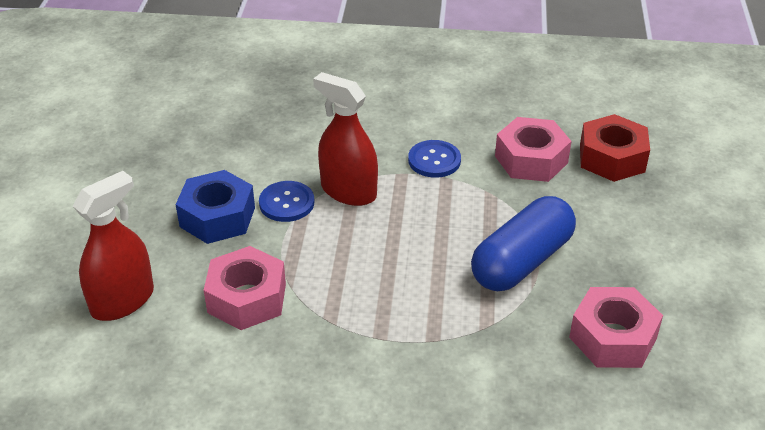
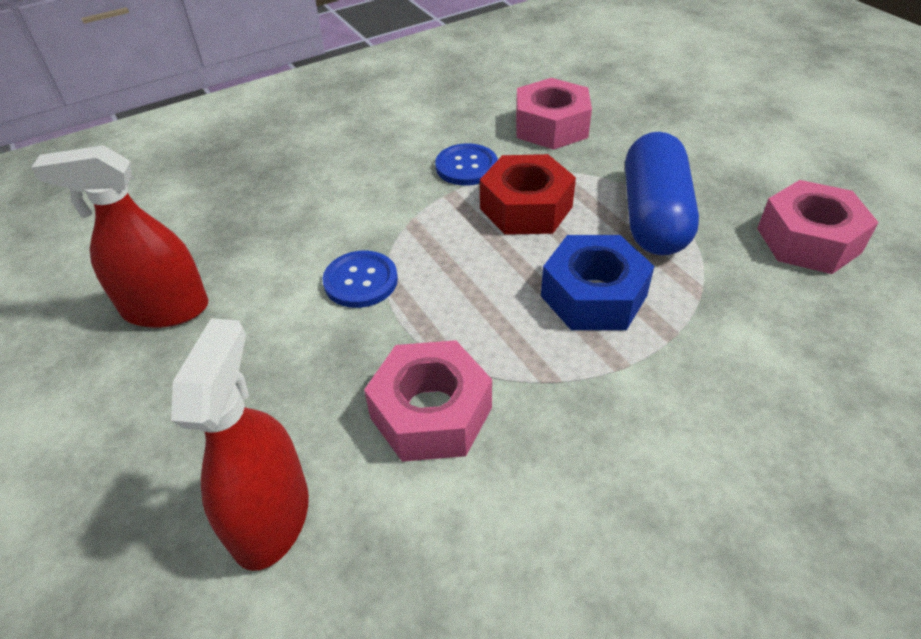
camera: 35 degrees left, 5 degrees up
(217, 217) = (293, 339): blue nut -> blue nut (593, 296)
(348, 191) = (415, 235): red spray bottle -> red spray bottle (165, 309)
(612, 158) = (613, 96): red nut -> red nut (526, 208)

